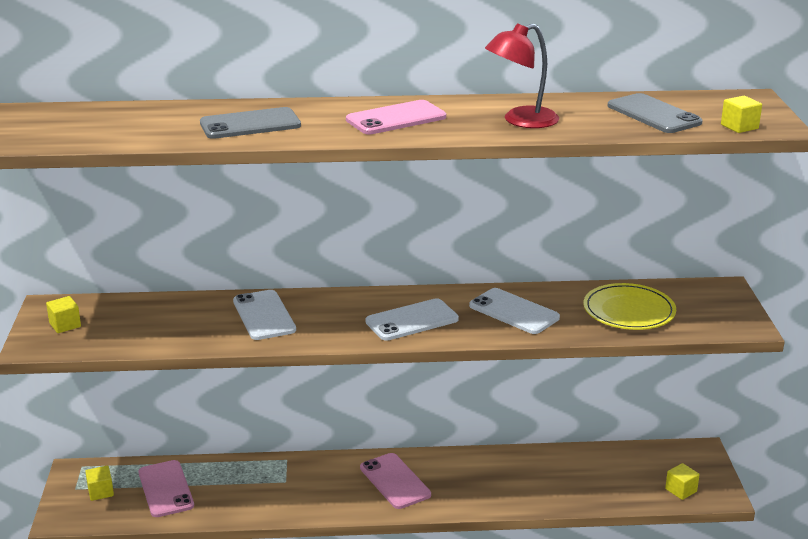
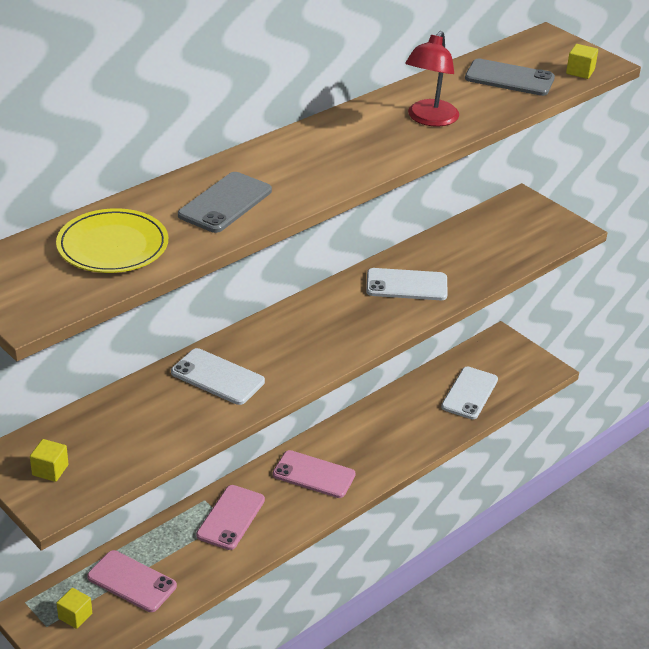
camera: 40 degrees left, 10 degrees up
(396, 118) = (333, 151): pink phone -> pink phone (231, 517)
(412, 320) = (342, 328): white phone -> white phone (469, 393)
(629, 311) = (484, 249): yellow plate -> yellow plate (113, 246)
(681, 490) = (519, 378): yellow cube -> none

